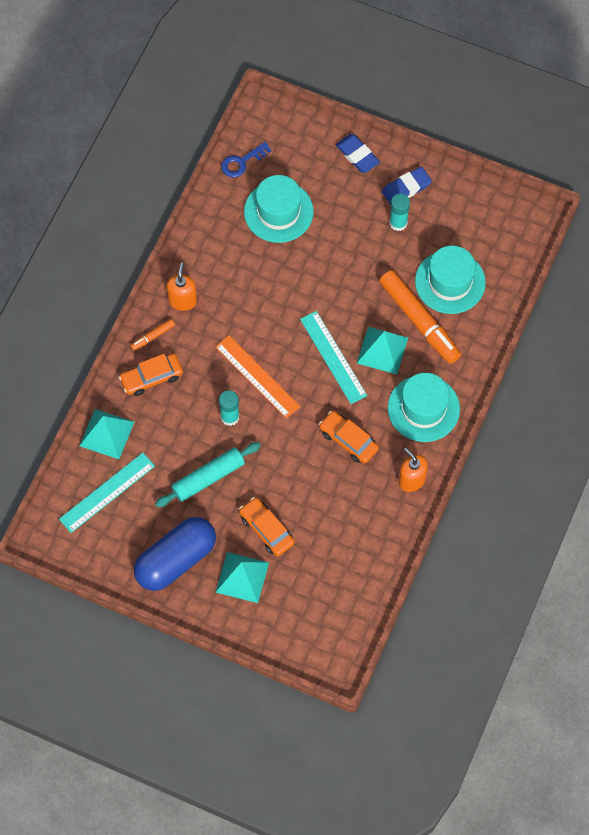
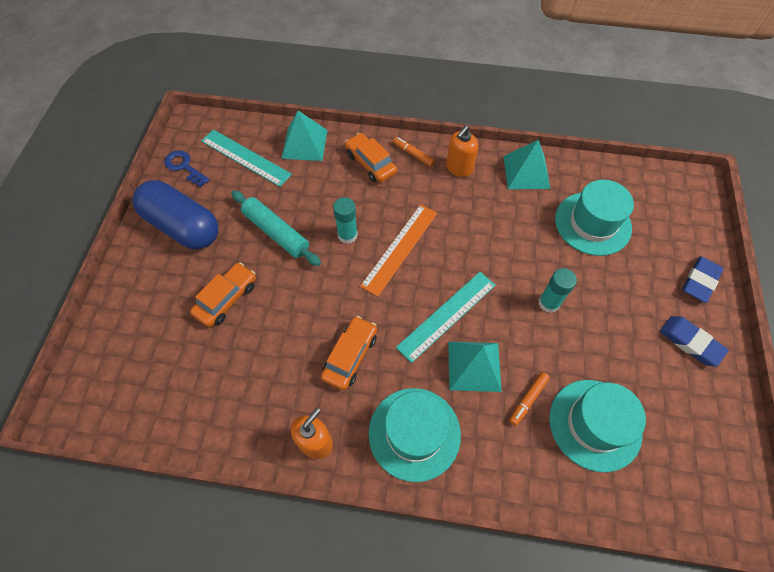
camera: 75 degrees right, 5 degrees down
(182, 301) = (459, 168): orange soap dispenser -> orange soap dispenser turned 135 degrees clockwise
(242, 162) = (629, 180): blue key -> blue key (184, 167)
(242, 577) = (169, 288): turquoise pyramid -> turquoise pyramid (526, 172)
(398, 223) = (642, 344): turquoise glue stick -> turquoise glue stick (548, 303)
(419, 321) = (528, 400): orange marker -> orange marker, size x0.44

